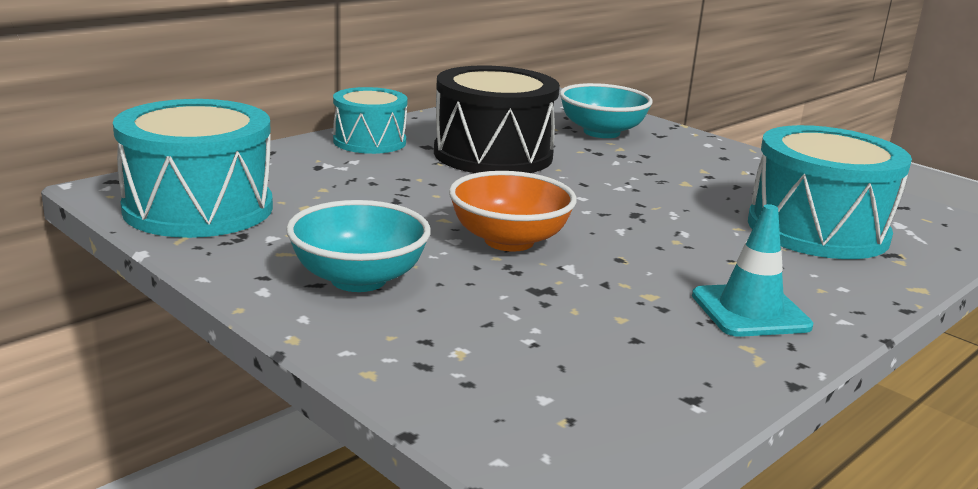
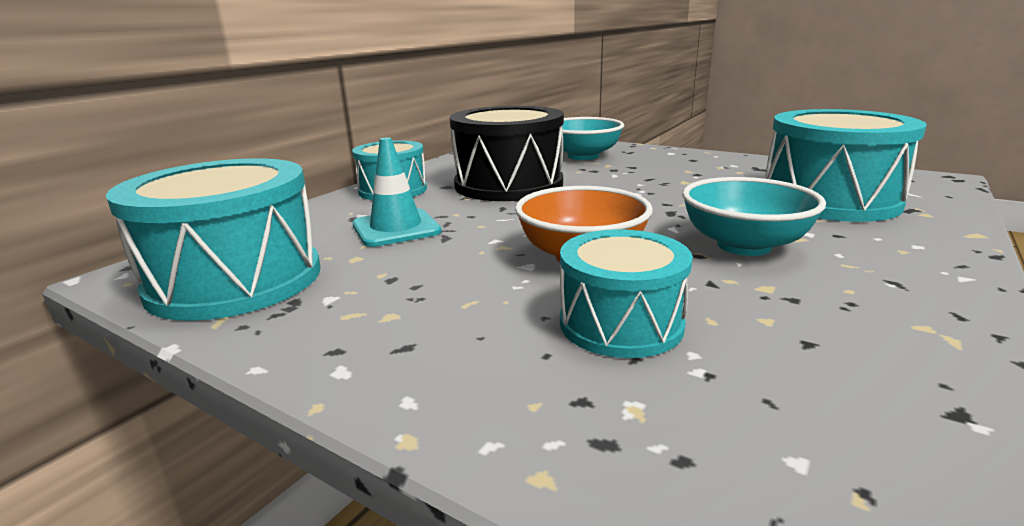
camera: 10 degrees left, 0 degrees up
(358, 279) = (452, 330): turquoise bowl -> turquoise bowl (744, 245)
(497, 299) = (621, 323): none -> turquoise drum
(750, 311) = (874, 285): turquoise traffic cone -> turquoise traffic cone (396, 228)

